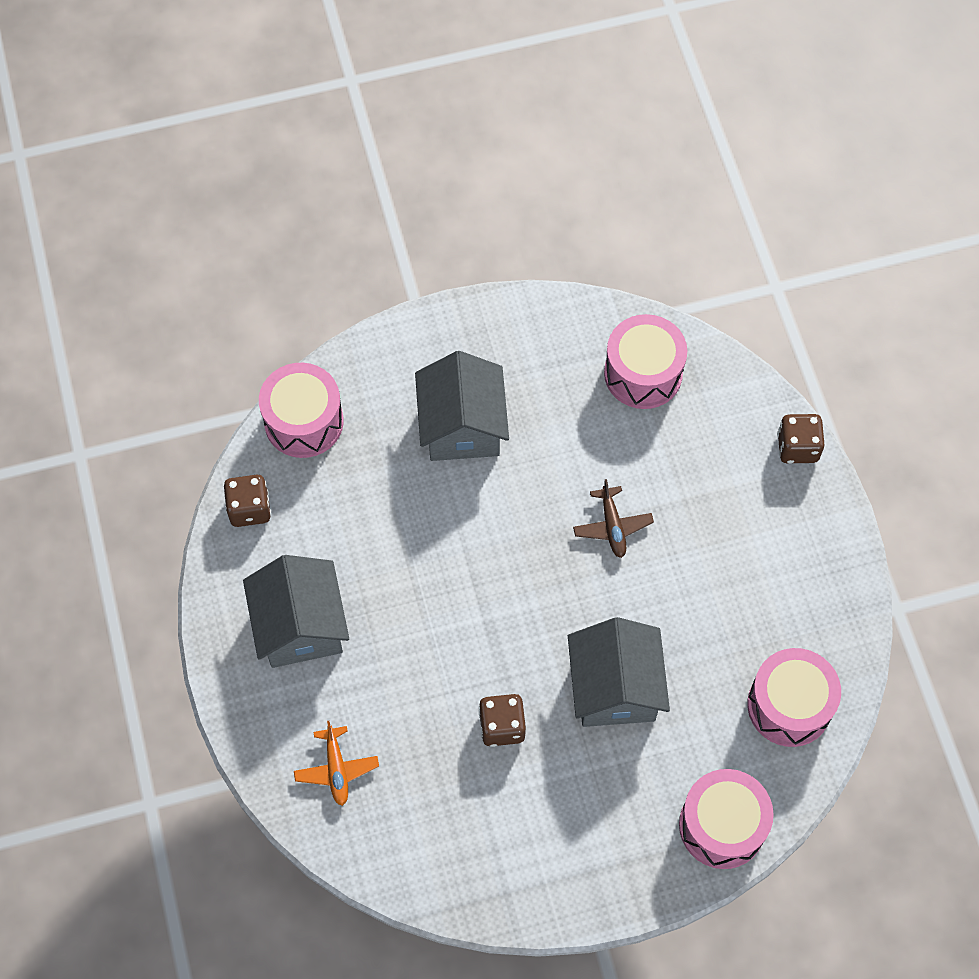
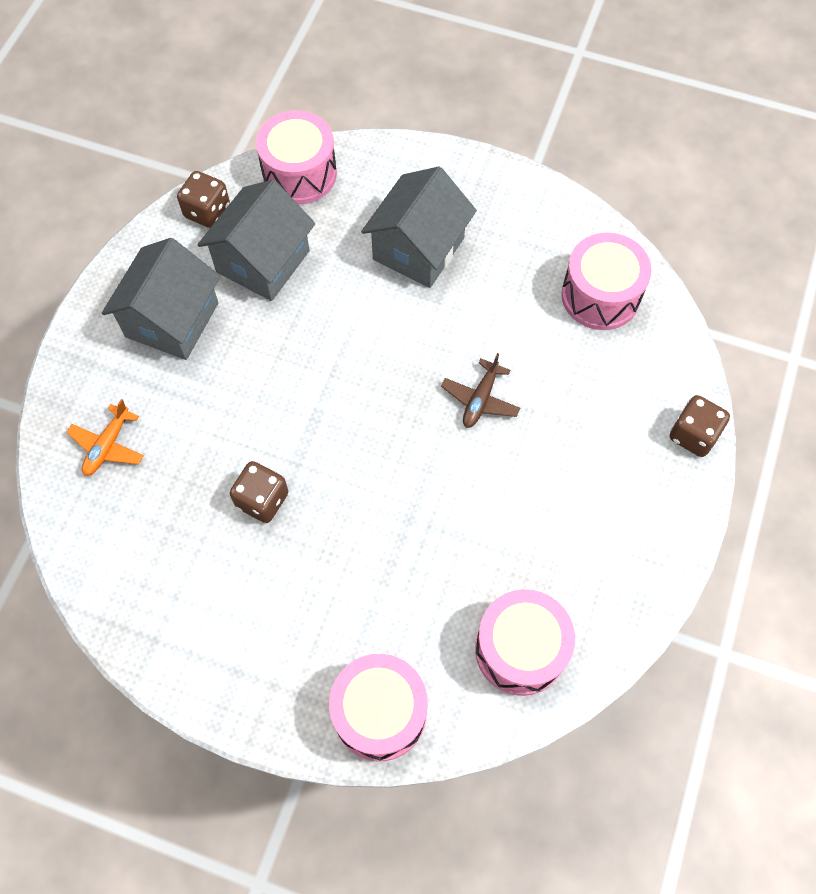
camera: 35 degrees right, 0 degrees up
(615, 688) = (379, 531): grey house -> grey house (263, 261)

